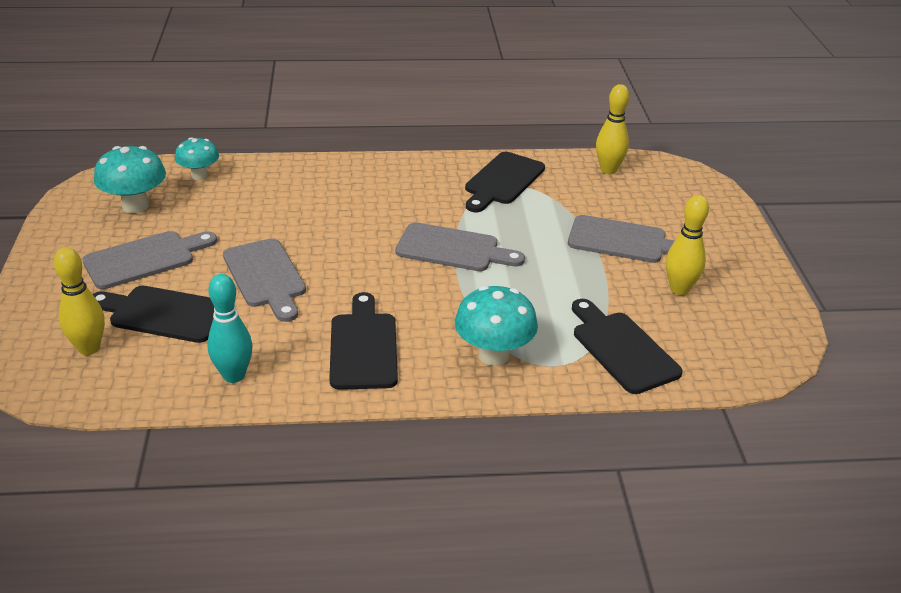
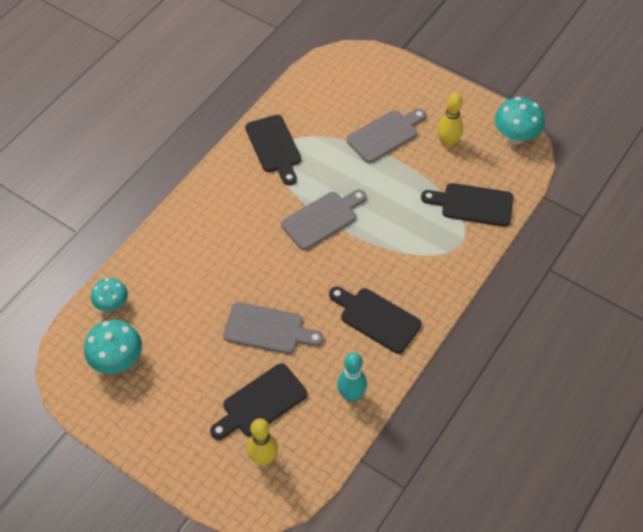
camera: 50 degrees left, 20 degrees up
(145, 259) = (190, 385): grey cutting board -> none
(493, 355) = (432, 263): turquoise mushroom -> turquoise mushroom (515, 137)
(608, 170) = (311, 88): yellow bowling pin -> none

